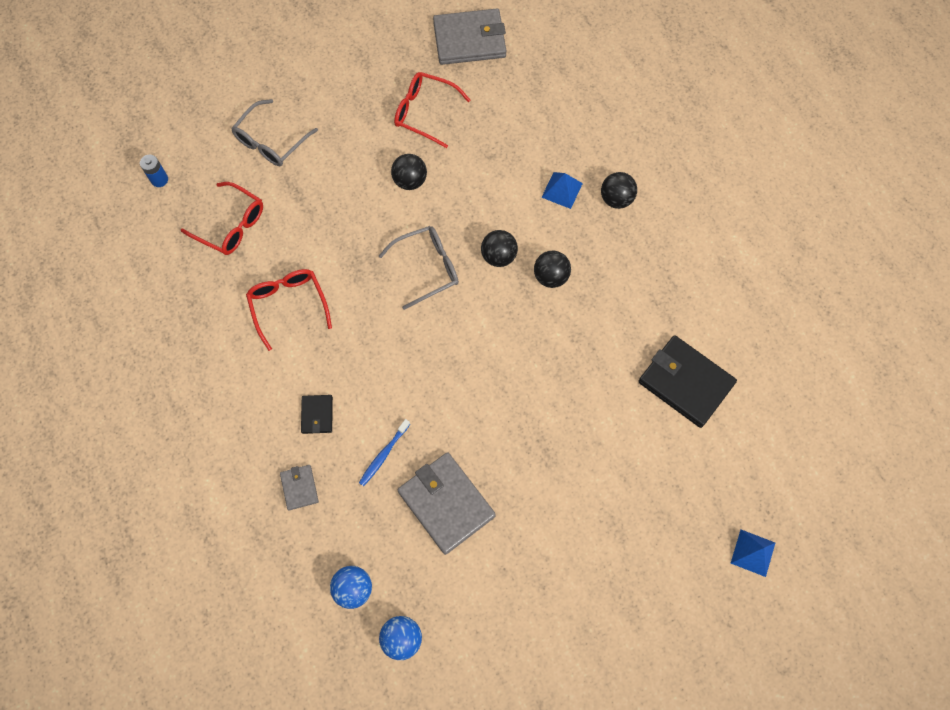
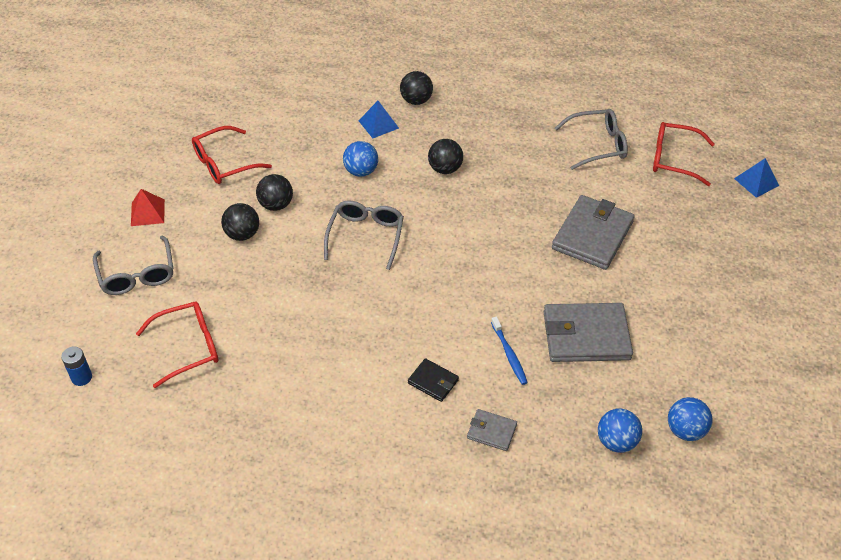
camera: 55 degrees left, 20 degrees down
(288, 305) = (309, 347): red glasses -> red glasses (674, 159)
(334, 101) = (147, 212): none -> red pyramid
(469, 40) = (191, 104): grey wallet -> grey wallet (592, 235)
(495, 215) = (361, 171): none -> blue ball
(498, 256) = (398, 188): black ball -> black ball (242, 234)
(685, 382) = (597, 145): black wallet -> grey glasses

